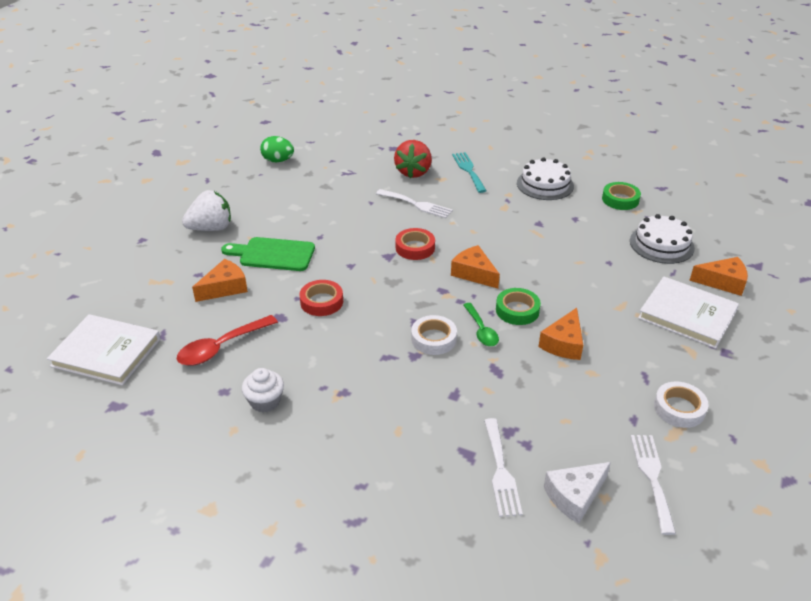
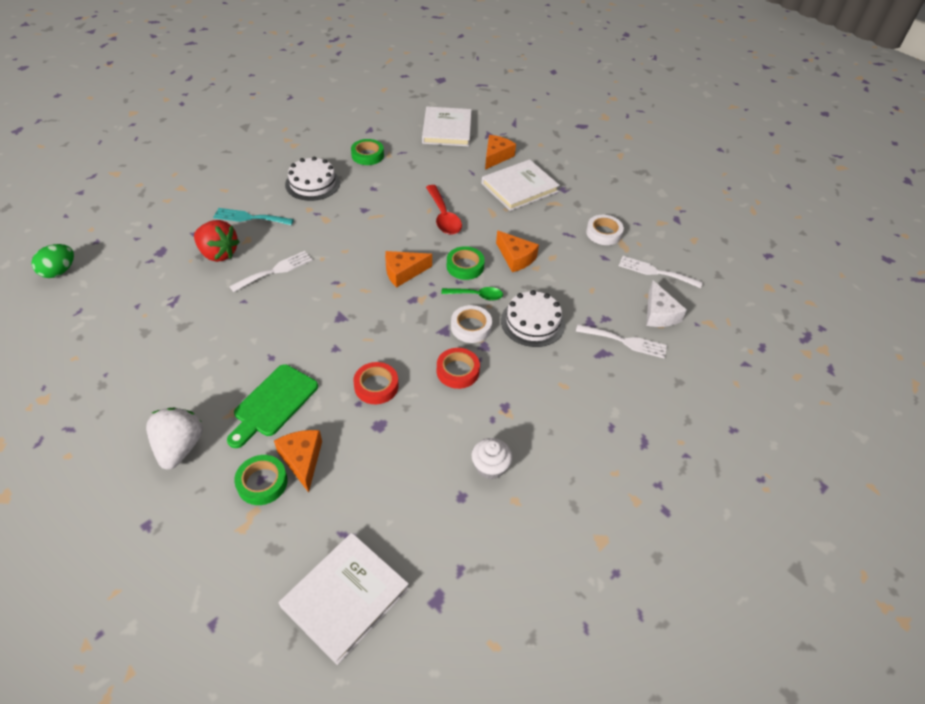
camera: 70 degrees left, 10 degrees up
(195, 276) = (262, 482): none -> green tape
(221, 347) = (397, 485): red spoon -> red spoon (443, 216)
(278, 161) = (91, 350): green egg -> green egg (59, 271)
(415, 248) = (341, 295): red tape -> red tape (457, 371)
(661, 244) = (437, 162): white cake -> white cake (532, 322)
(726, 234) = (447, 129): none -> white book

